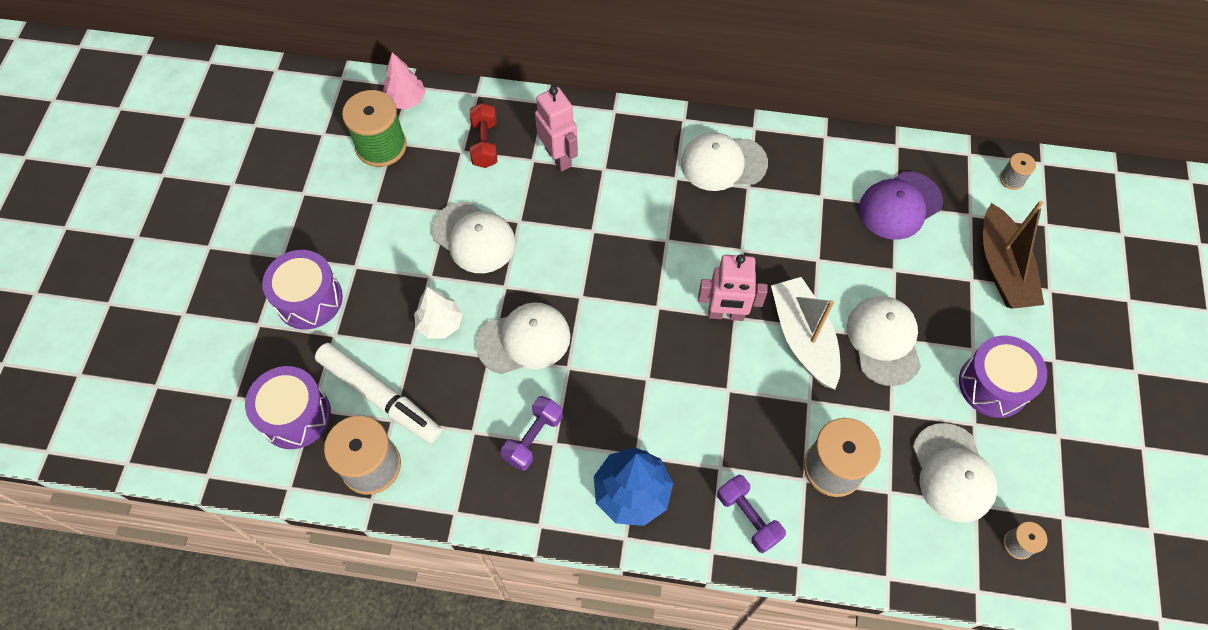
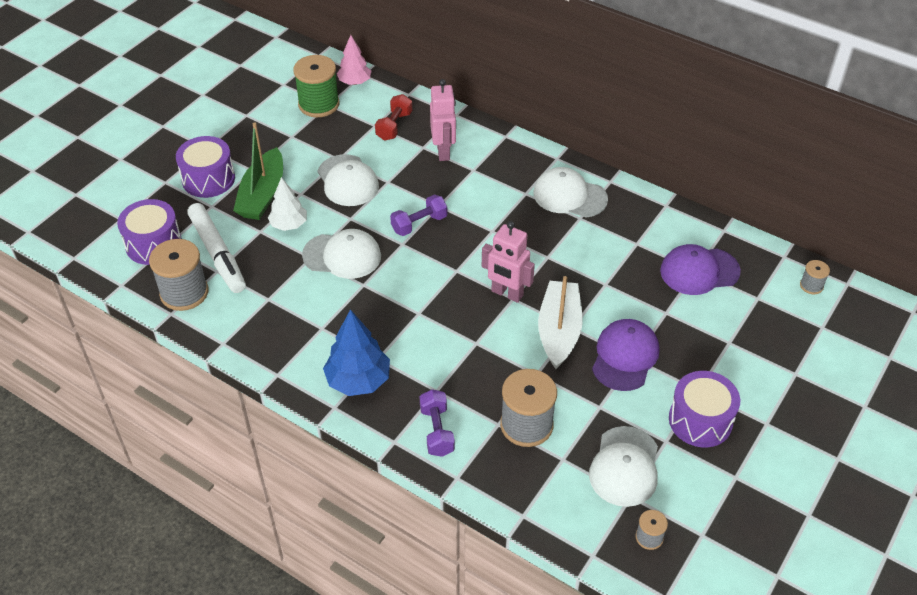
camera: 25 degrees right, 15 degrees down
(386, 295) = (262, 195): none -> green boat
(533, 438) = (308, 319): purple dumbbell -> purple dumbbell (419, 224)
(884, 341) = (625, 356): white cap -> purple cap
(1002, 268) = (762, 344): brown boat -> none

